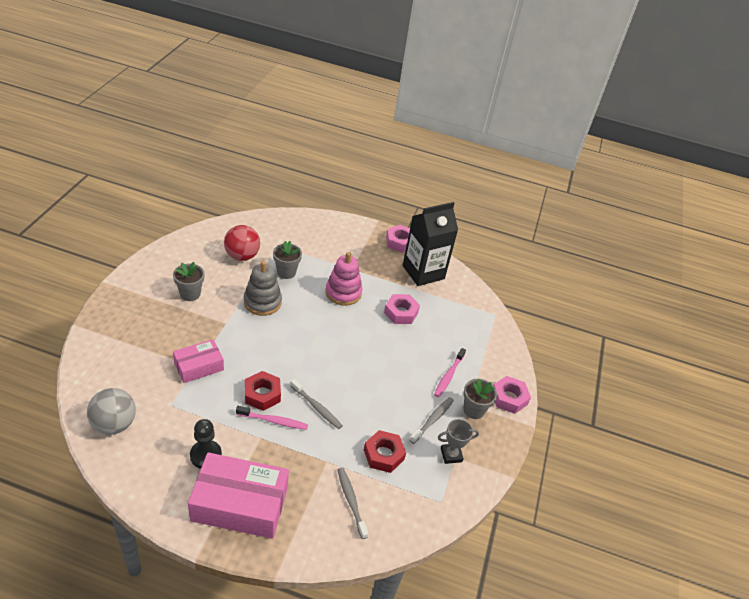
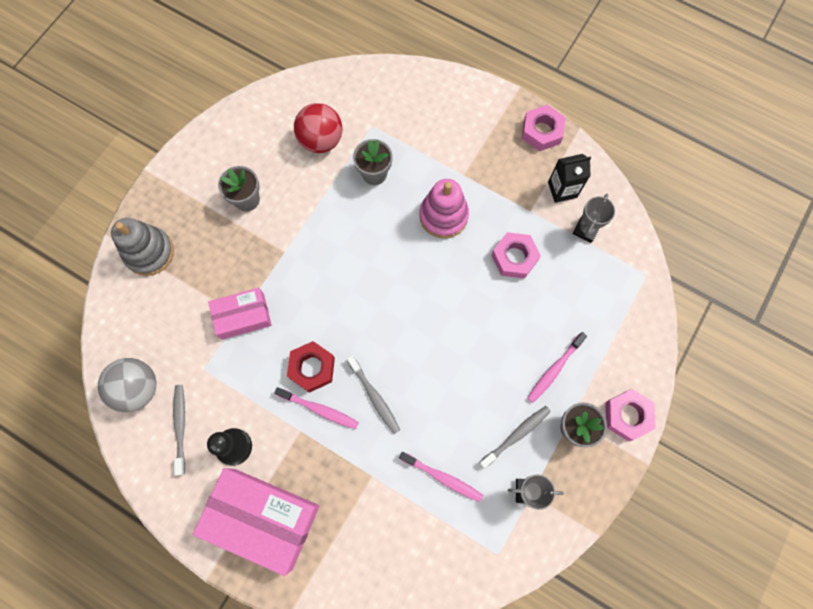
camera: 20 degrees right, 30 degrees up
(262, 302) = (335, 222): grey stacking toy -> grey stacking toy (149, 252)
(351, 501) = (390, 536): grey toothbrush -> grey toothbrush (180, 427)
(383, 454) = (442, 477): red nut -> pink toothbrush
(423, 272) = (562, 189): black carton -> black carton, size x0.54
(446, 293) = (585, 230): none -> grey trophy

